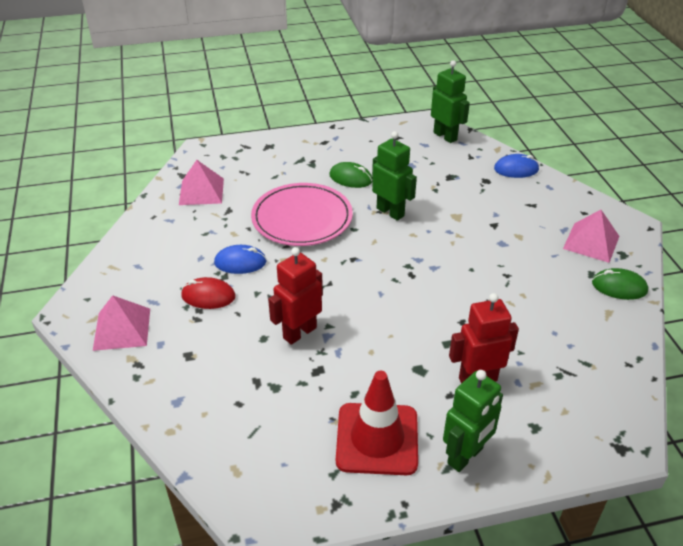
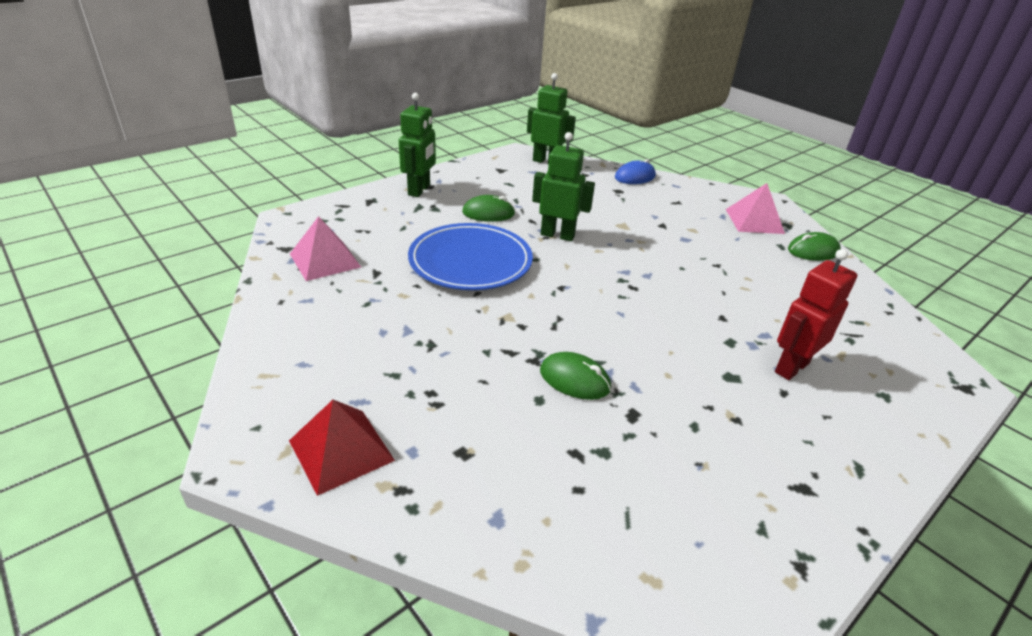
camera: 30 degrees left, 5 degrees down
(122, 329) = (341, 450): pink pyramid -> red pyramid
(208, 296) = (430, 372): red mouse -> none
(240, 262) = (438, 323): blue mouse -> none
(299, 332) = (574, 379): red robot -> green mouse
(302, 218) = (470, 261): pink plate -> blue plate
(377, 439) = (765, 467): red traffic cone -> none
(465, 456) = (862, 450): green robot -> green robot (419, 190)

